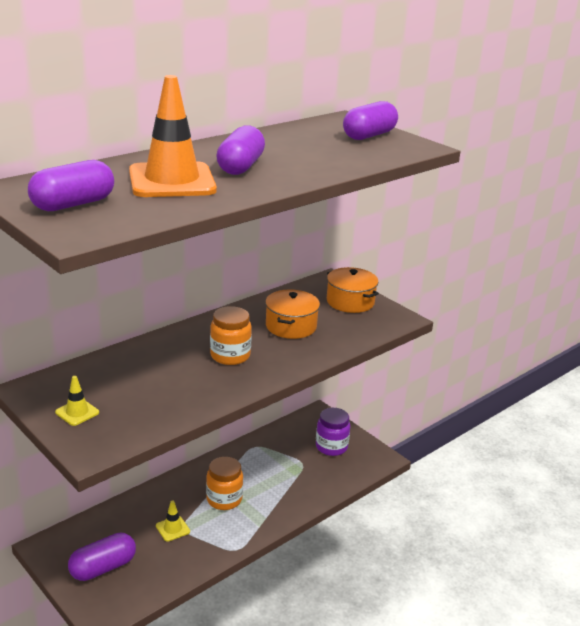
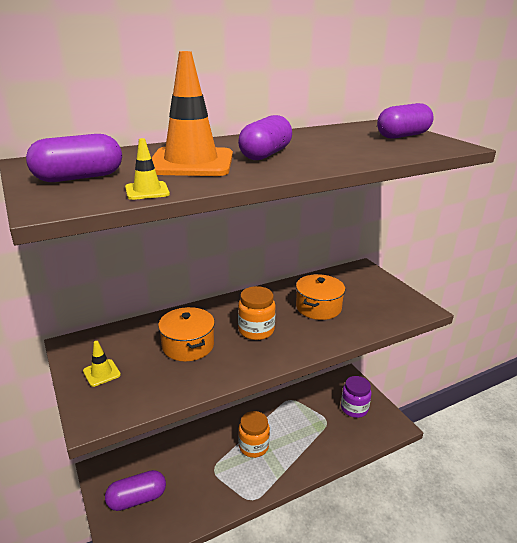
camera: 15 degrees right, 0 degrees up
(172, 529) = (204, 469): yellow traffic cone -> yellow traffic cone (147, 191)
(350, 302) = (377, 289): orange pot -> orange pot (188, 345)

